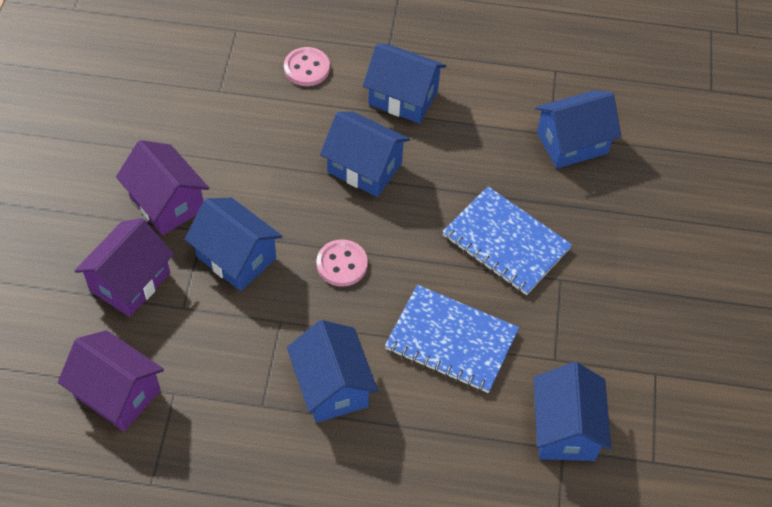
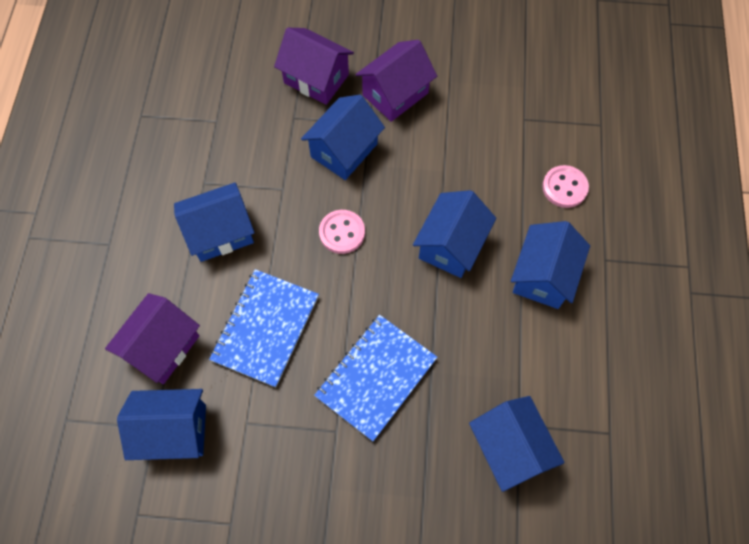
camera: 90 degrees right, 10 degrees up
(117, 393) = (217, 84): purple house -> purple house (162, 347)

